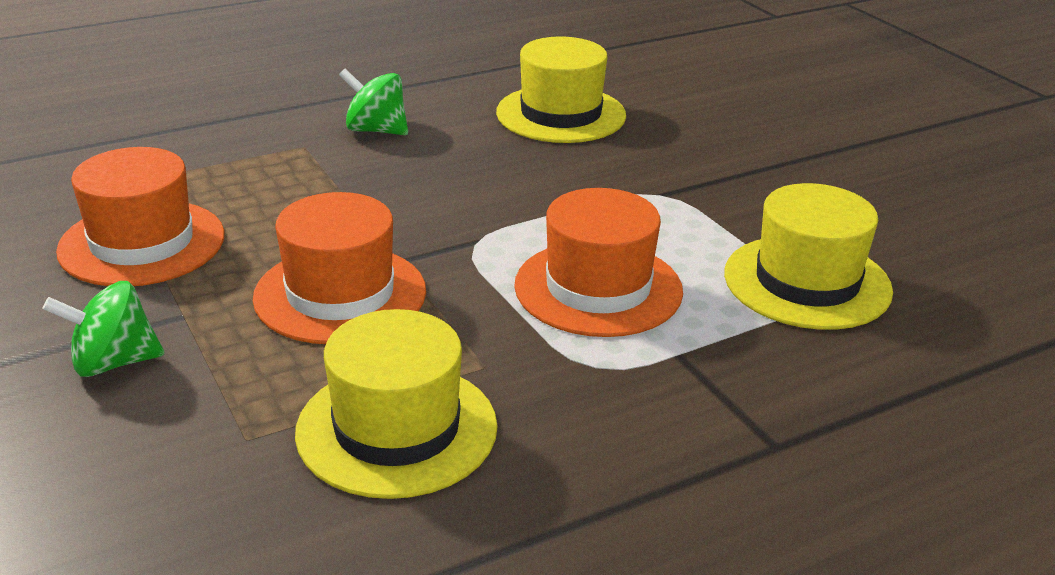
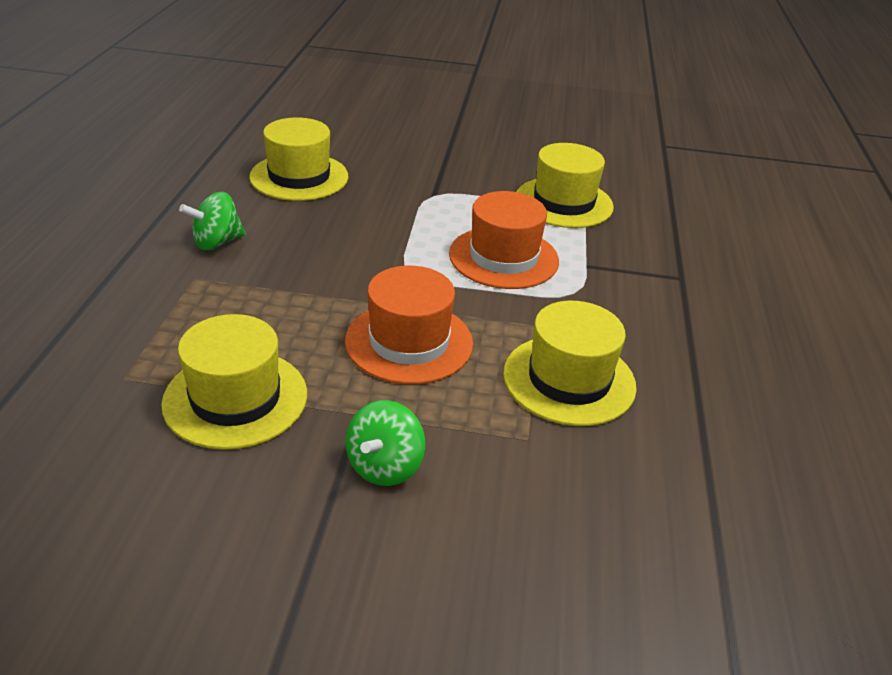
camera: 55 degrees left, 5 degrees up
(142, 243) = (235, 398): orange hat -> yellow hat

